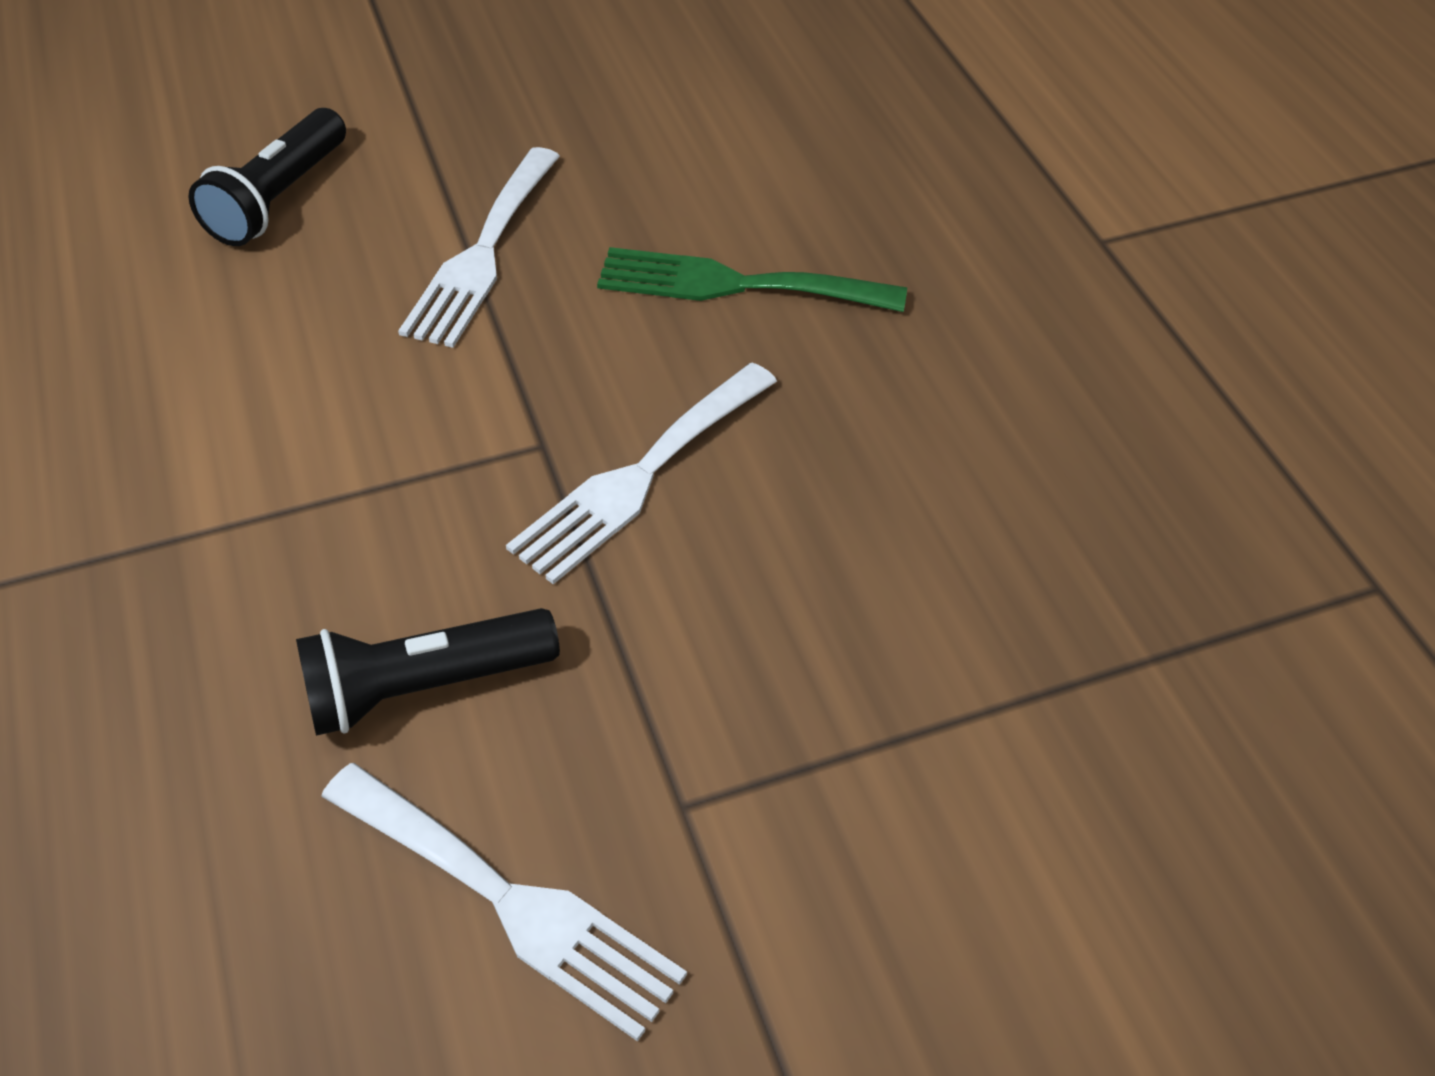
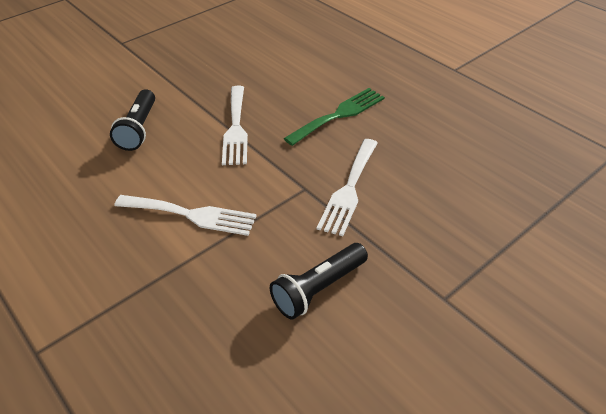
camera: 20 degrees left, 5 degrees down
(510, 902) = (405, 355): white fork -> white fork (191, 215)
(736, 285) = (339, 115): green fork -> green fork turned 150 degrees clockwise

